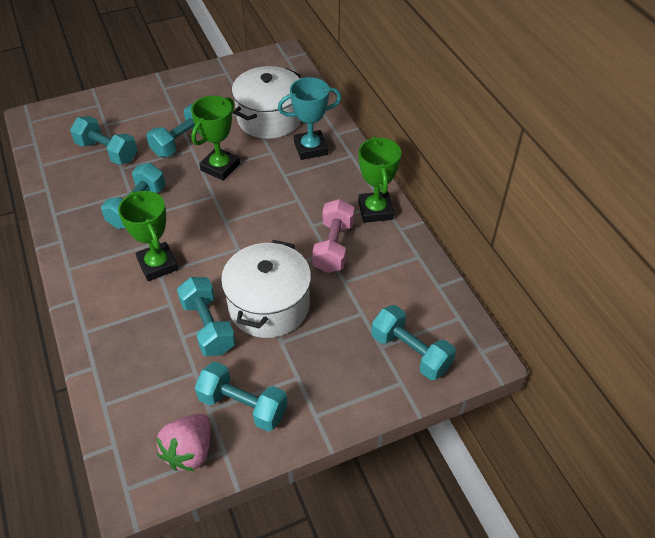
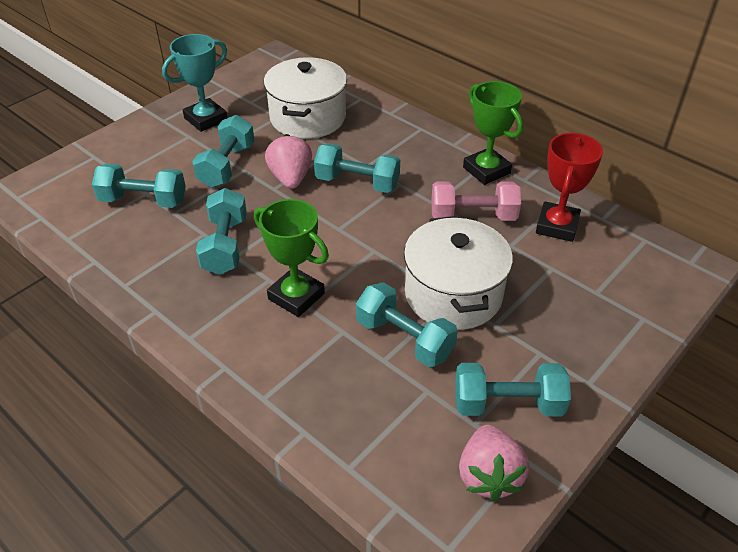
camera: 25 degrees left, 5 degrees down
(220, 167) = (290, 178): green trophy -> pink strawberry
(310, 148) = (374, 133): turquoise trophy -> turquoise trophy (206, 119)
(333, 247) = (473, 216): pink dumbbell -> pink dumbbell turned 75 degrees counterclockwise
(394, 279) = (557, 226): none -> red trophy
(410, 352) = (628, 287): turquoise dumbbell -> turquoise dumbbell (357, 183)

